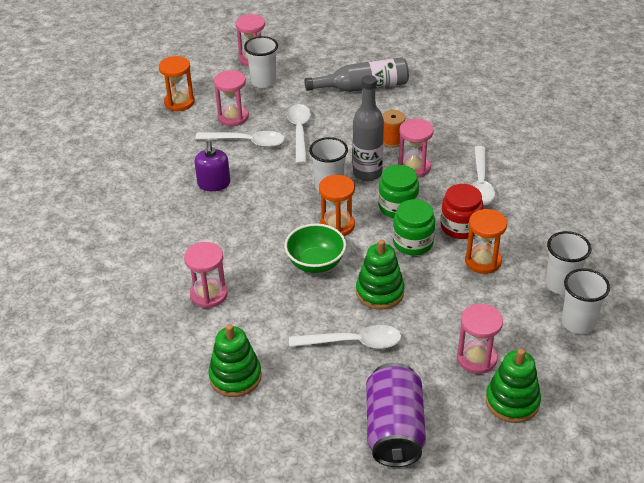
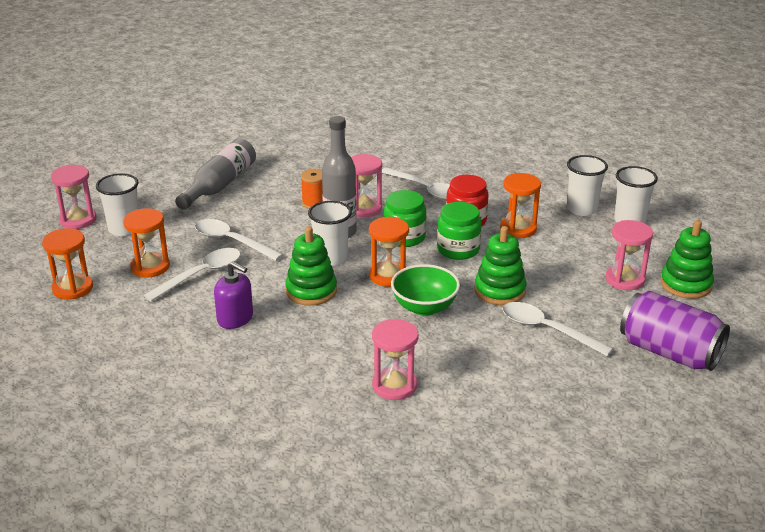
camera: 55 degrees left, 10 degrees down
(233, 117) = (150, 267): pink hourglass -> orange hourglass
(235, 376) = (525, 414): green stacking toy -> green stacking toy (311, 291)
(353, 342) = (547, 330): white spoon -> white spoon turned 90 degrees counterclockwise

